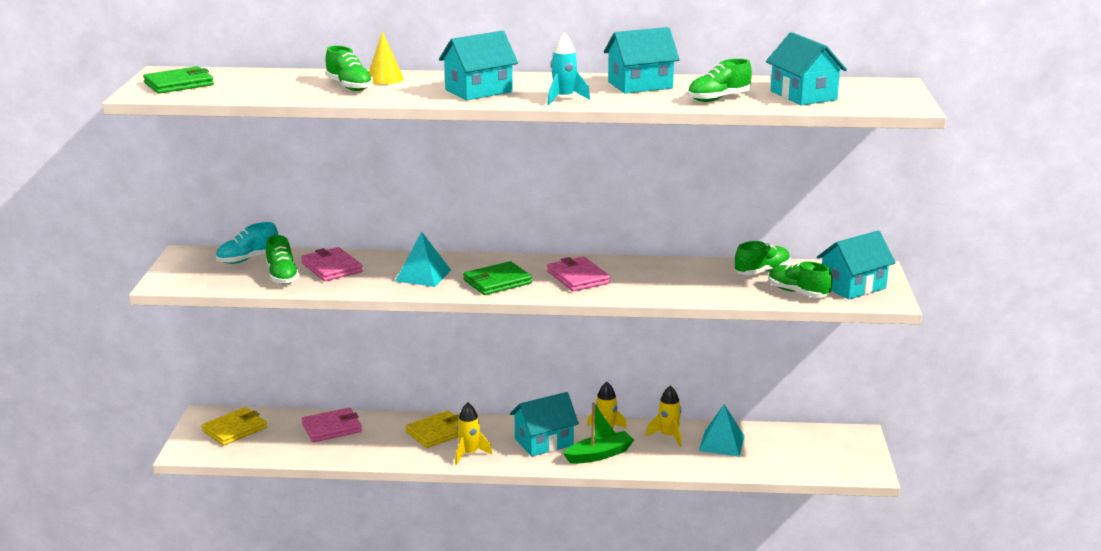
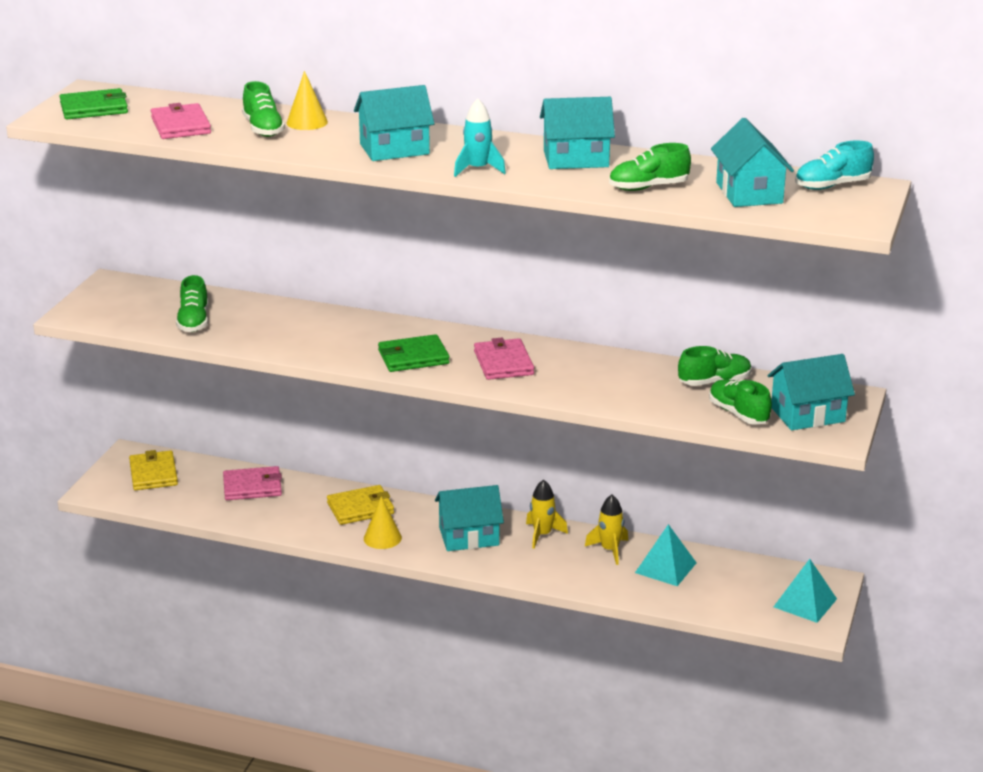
camera: 15 degrees right, 5 degrees up
(235, 429) = (153, 473): yellow wallet -> yellow wallet turned 75 degrees counterclockwise
(248, 259) = (169, 296): turquoise shoe -> turquoise shoe (832, 186)
(331, 267) = (249, 317): pink wallet -> pink wallet (180, 125)
(423, 275) = (339, 339): turquoise pyramid -> turquoise pyramid (805, 603)
(469, 454) = (382, 538): yellow rocket -> yellow cone
(599, 455) = (522, 560): green boat -> none

